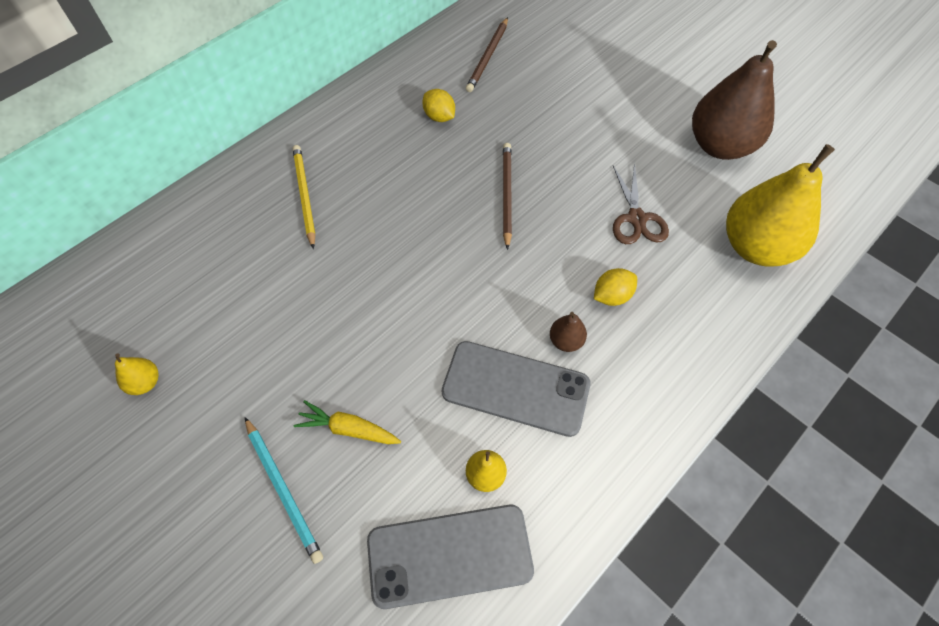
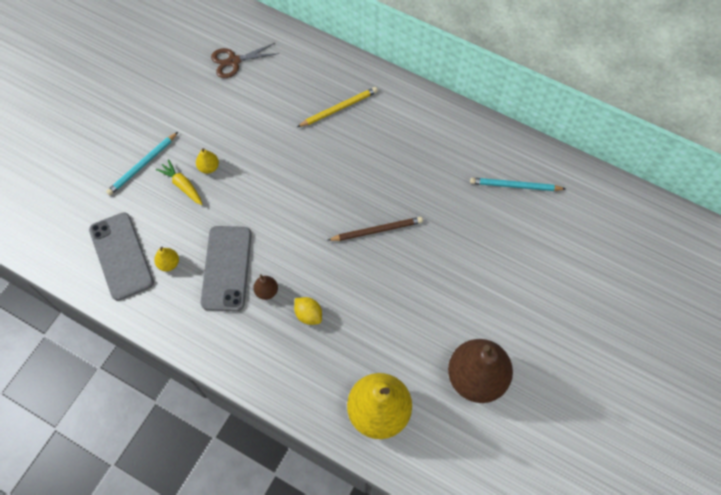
camera: 75 degrees right, 5 degrees up
(145, 382) = (189, 77): yellow pear -> yellow pear (209, 167)
(348, 429) = (182, 185): yellow carrot -> yellow carrot turned 45 degrees counterclockwise
(439, 117) = (437, 168): yellow lemon -> none
(488, 56) = (515, 186): brown pencil -> turquoise pencil
(636, 218) = (381, 322): brown scissors -> brown scissors (234, 61)

